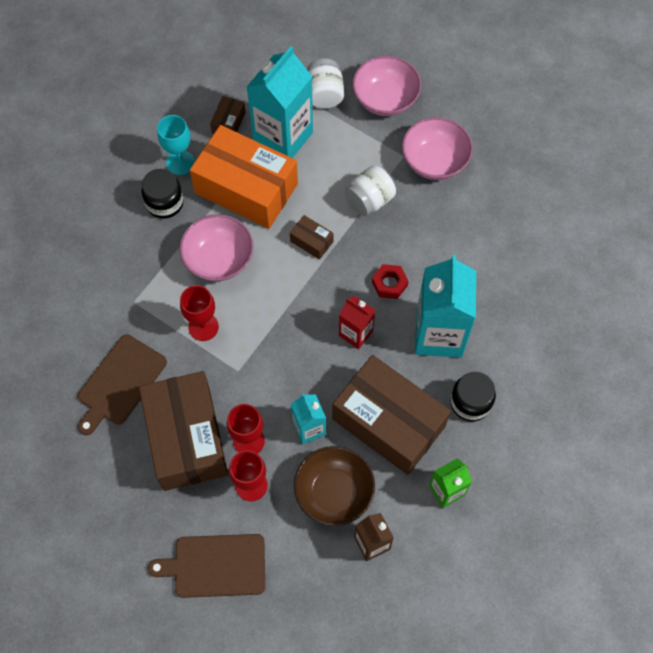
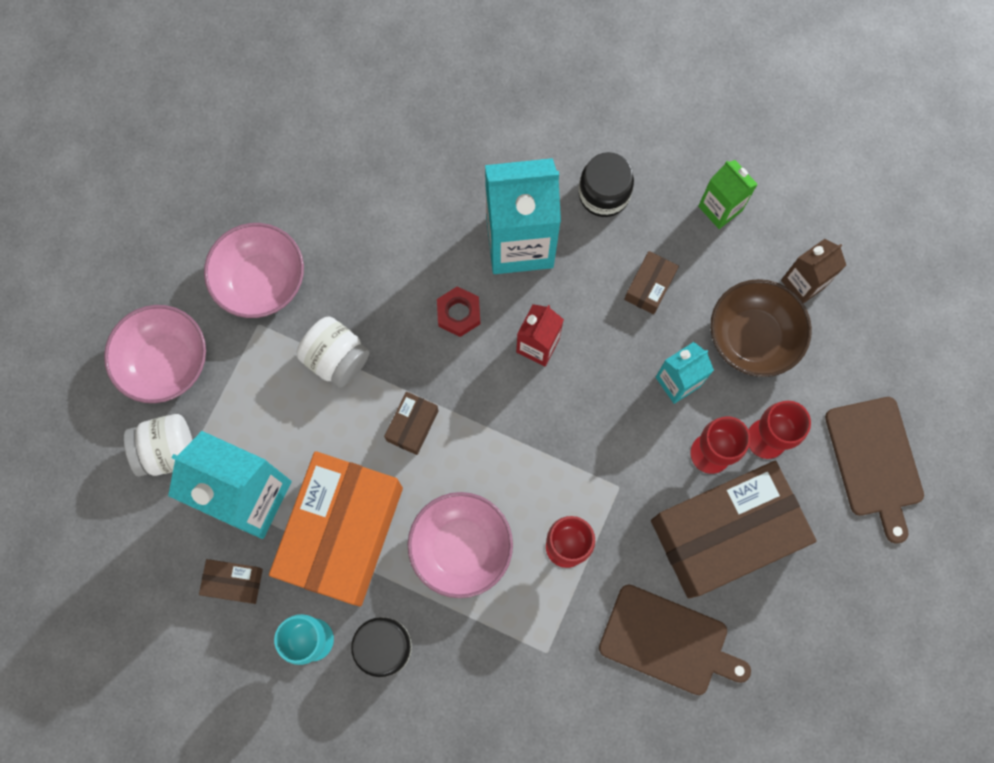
camera: 100 degrees left, 10 degrees up
(388, 422) = (649, 286): brown box -> brown box, size x0.41

